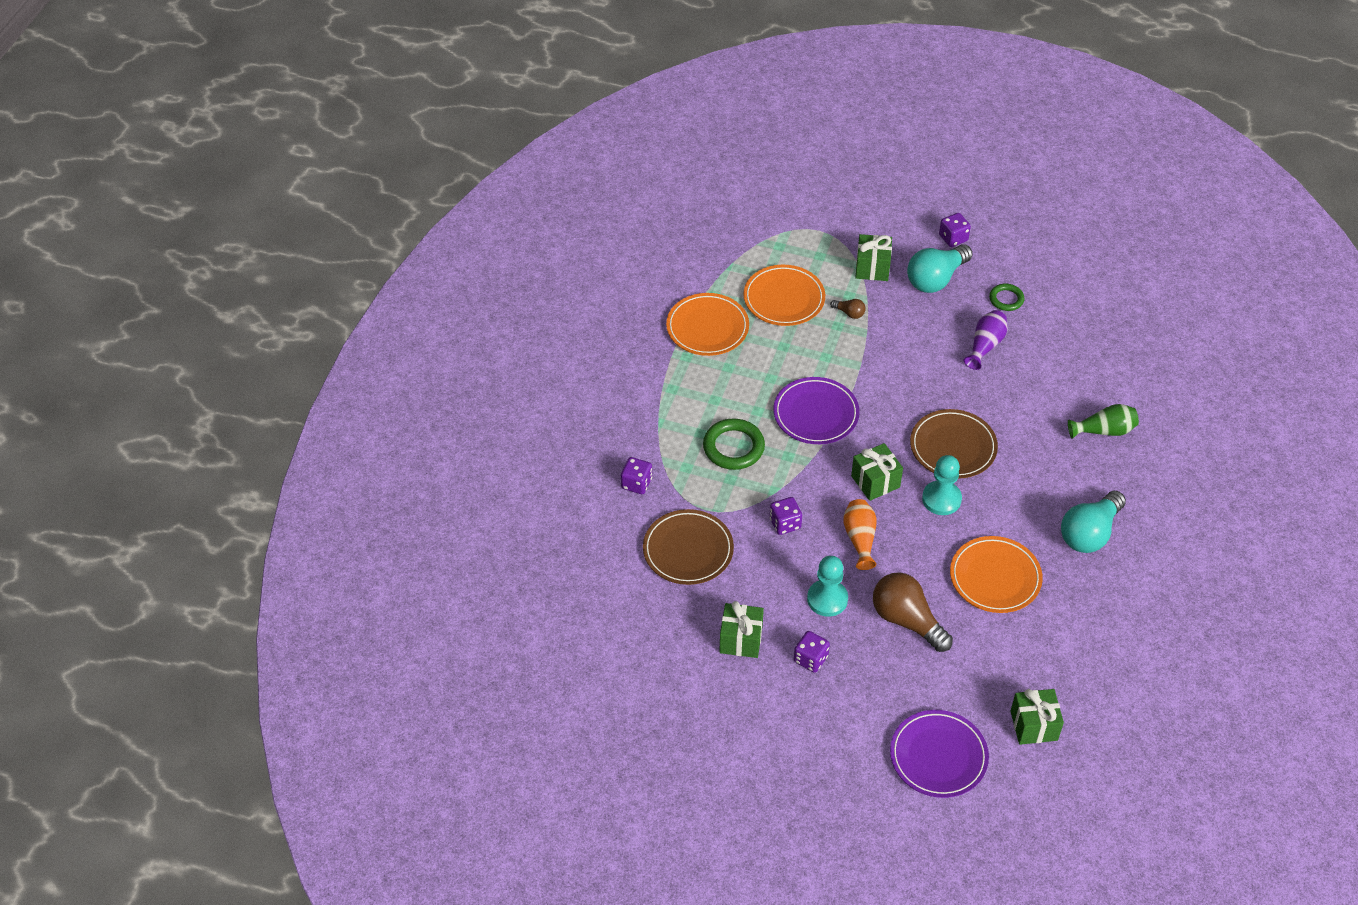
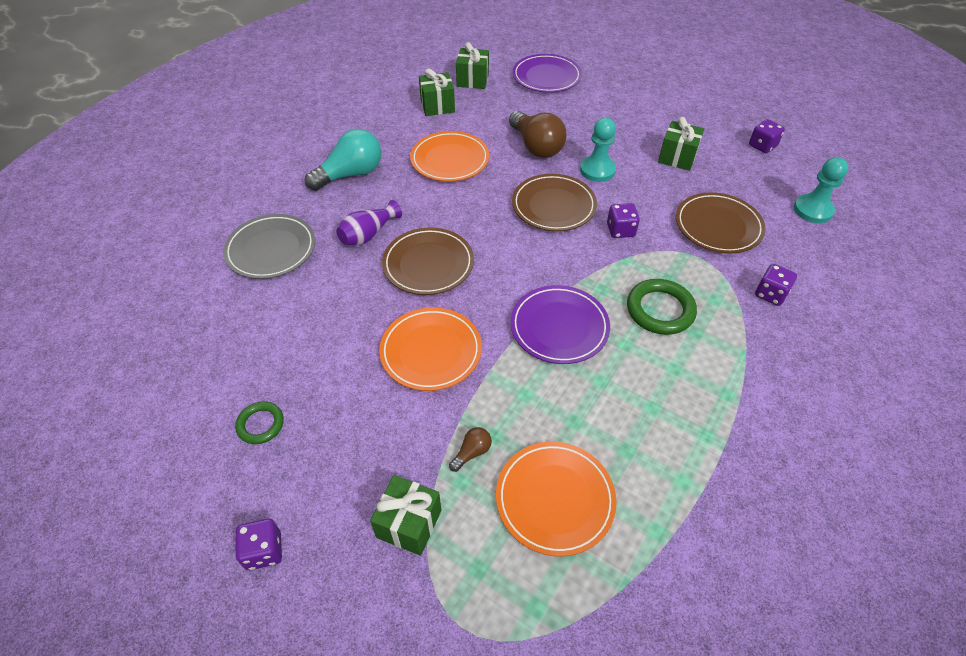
camera: 165 degrees left, 0 degrees up
(707, 328) = (672, 475): orange plate -> orange plate (431, 351)
(810, 659) = (622, 137): purple dice -> purple dice (762, 146)
(849, 313) = (472, 452): brown light bulb -> brown light bulb turned 90 degrees clockwise
(860, 539) = (553, 206): orange vase -> brown plate
(875, 481) = (520, 249): green gift -> green gift (437, 106)
(936, 279) = (331, 480): turquoise light bulb -> none
(941, 499) = (464, 222): turquoise pawn -> turquoise pawn (813, 210)
(985, 345) = (327, 366): purple vase -> purple vase (368, 234)
(1104, 431) = (271, 249): green vase -> grey plate

